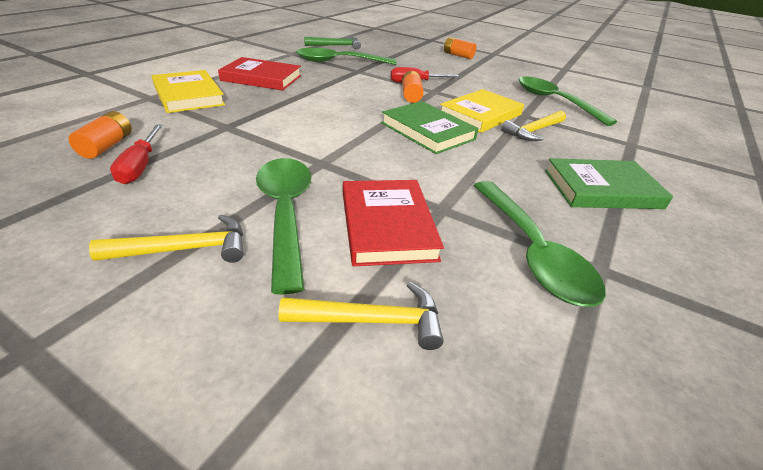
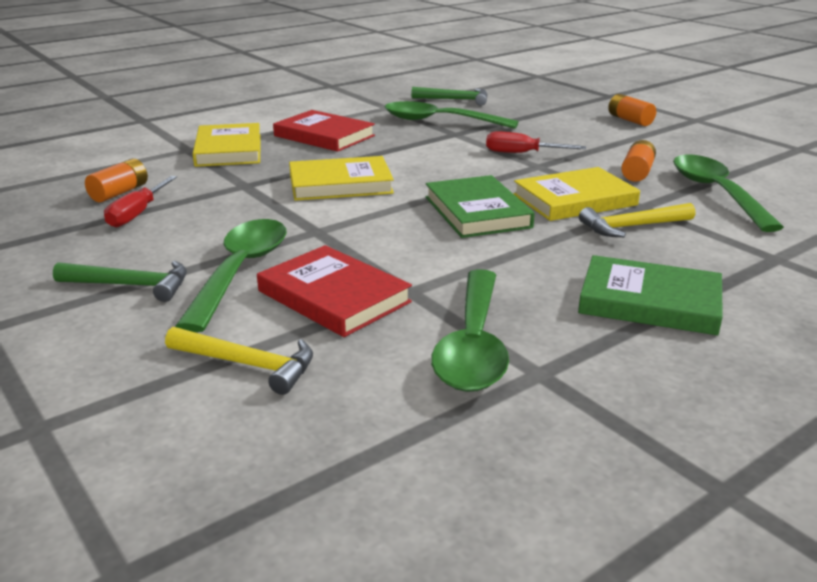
camera: 25 degrees right, 10 degrees down
(185, 249) = (131, 285): yellow hammer -> green hammer
(307, 118) = (340, 184): none -> yellow book
(387, 225) = (334, 296): red book -> red book turned 60 degrees counterclockwise
(411, 95) = (498, 169): orange battery -> orange battery (637, 172)

